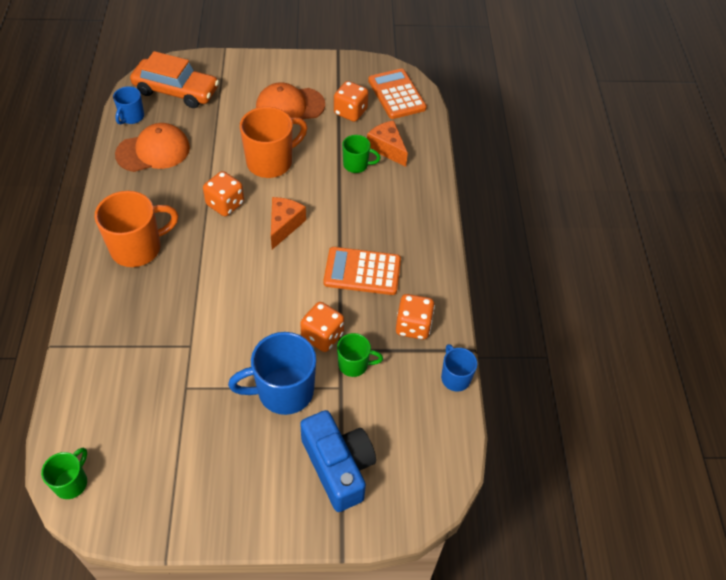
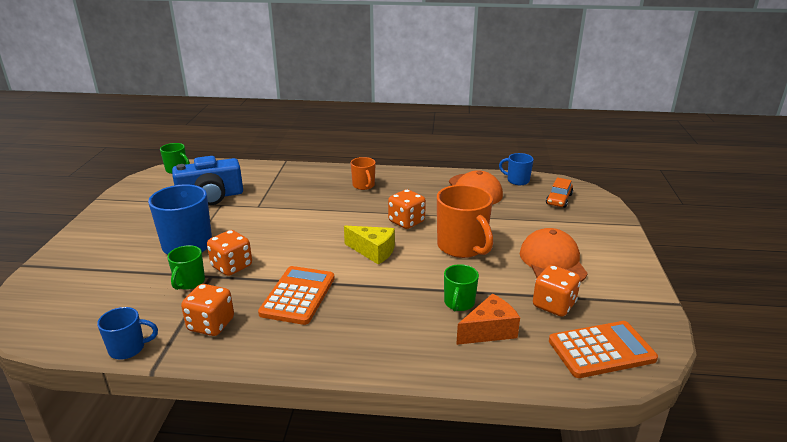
camera: 100 degrees right, 25 degrees down
(138, 248) = (364, 186): orange mug -> orange mug, size x0.55
(176, 91) = (559, 199): orange car -> orange car, size x0.54
(284, 225) = (373, 251): orange cheese -> yellow cheese
(338, 466) = (97, 267): blue camera -> blue camera (211, 197)

